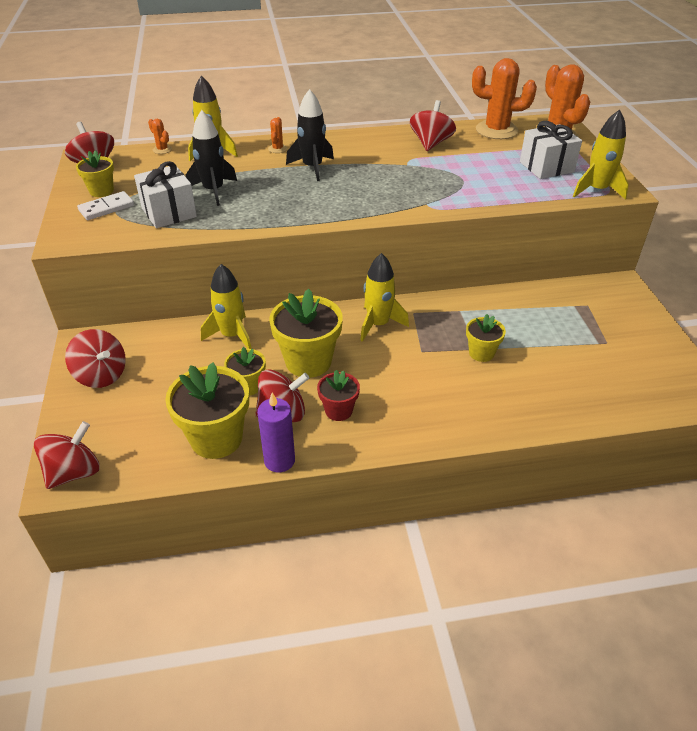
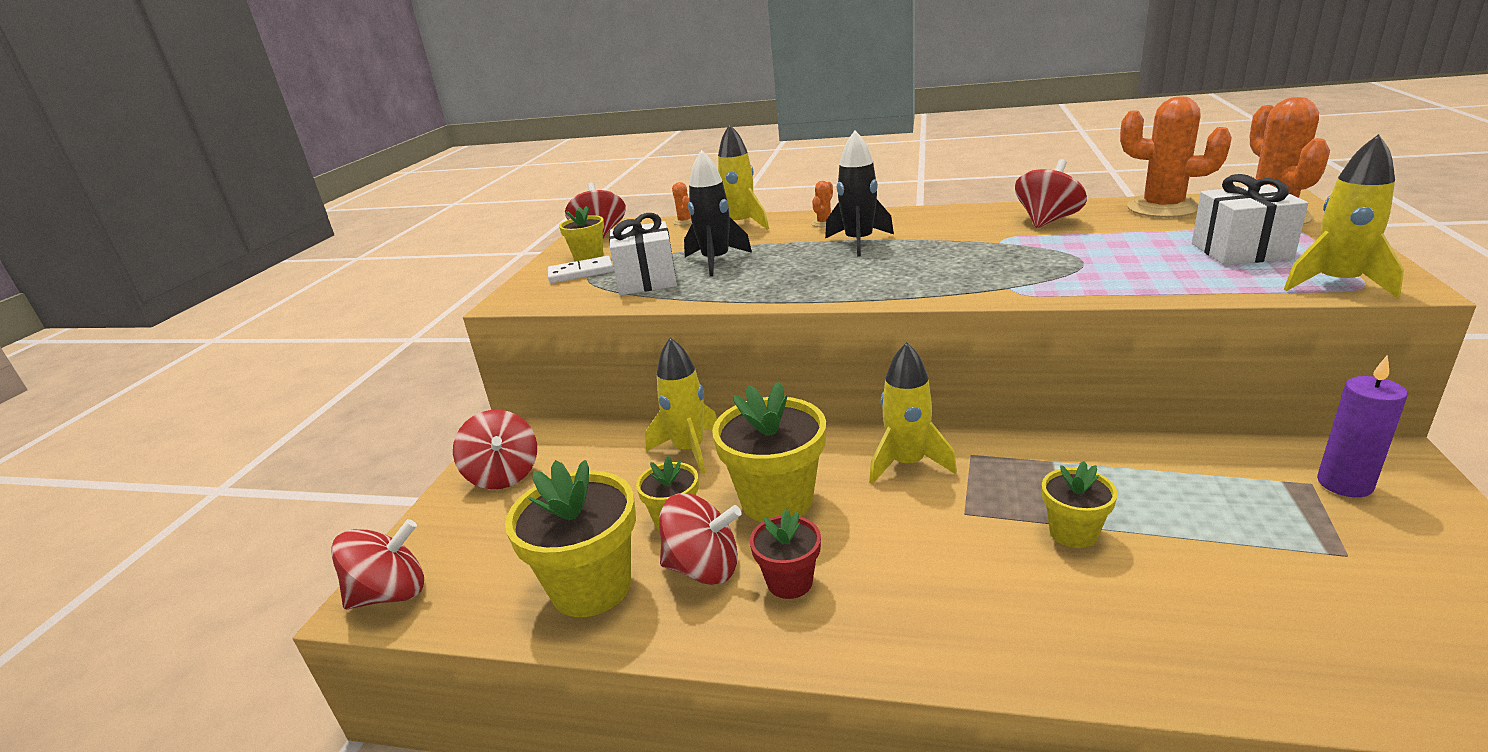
camera: 25 degrees right, 15 degrees down
(279, 460) = (661, 642): purple candle -> purple candle (1344, 484)

